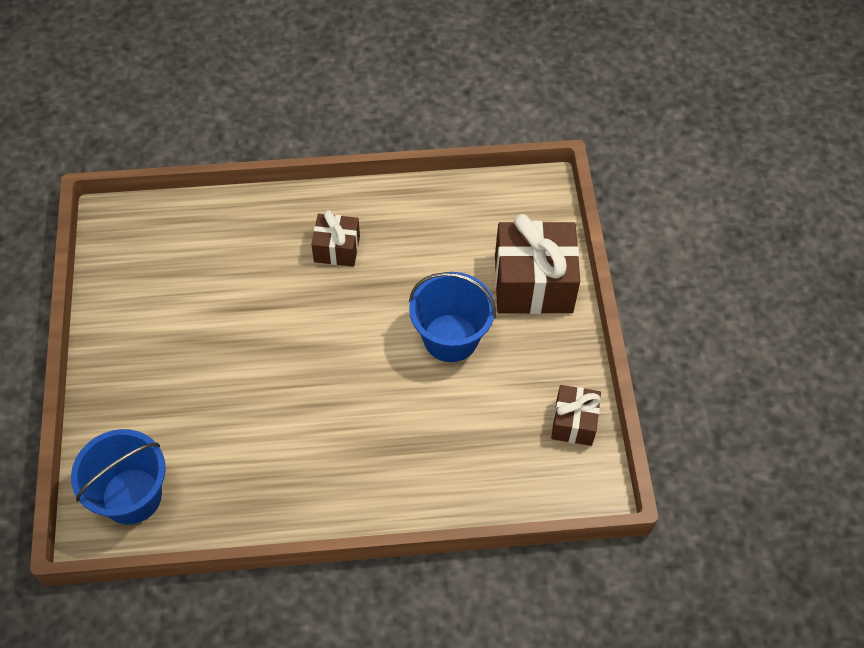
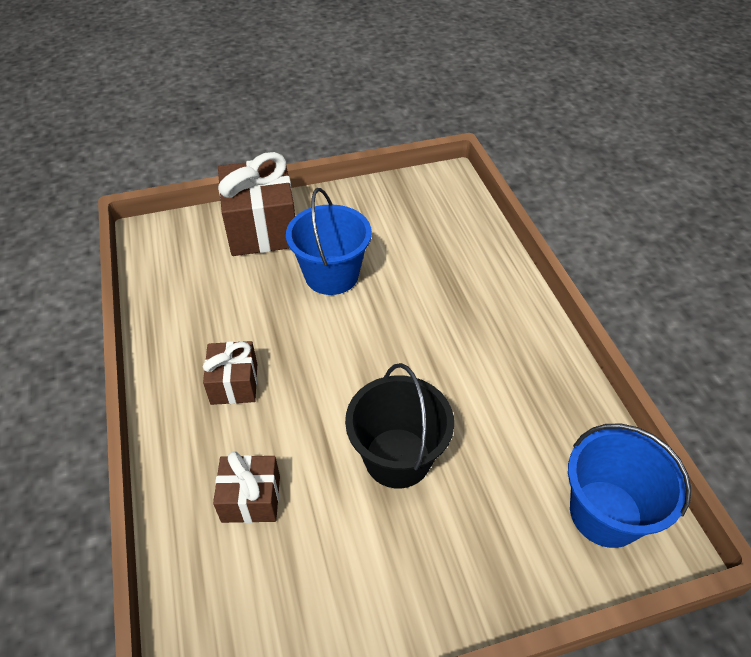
camera: 100 degrees left, 10 degrees down
(230, 356) = (397, 457): none -> black bucket
(574, 423) = (396, 192): brown gift -> brown gift (251, 498)

